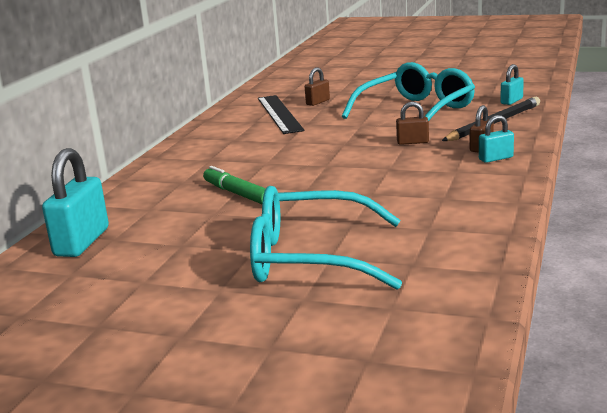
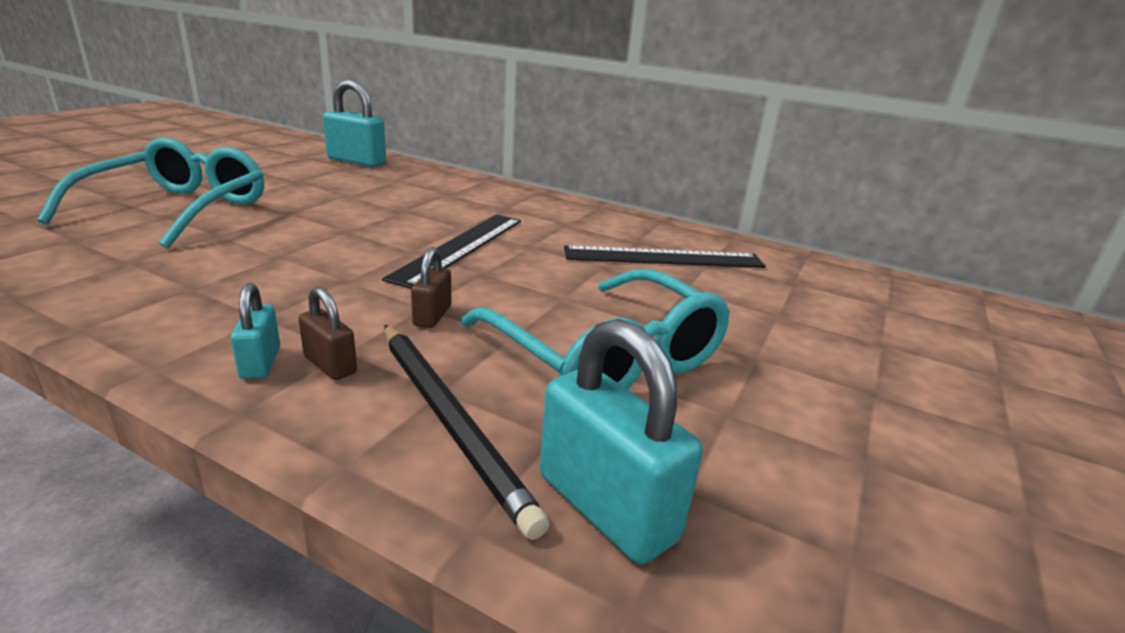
camera: 95 degrees right, 5 degrees up
(237, 194) = (382, 206): green marker -> none
(308, 155) = (460, 247): none -> black ruler
(318, 102) = (715, 289): brown padlock -> none
(511, 101) = (606, 507): turquoise padlock -> turquoise padlock, size x1.88

